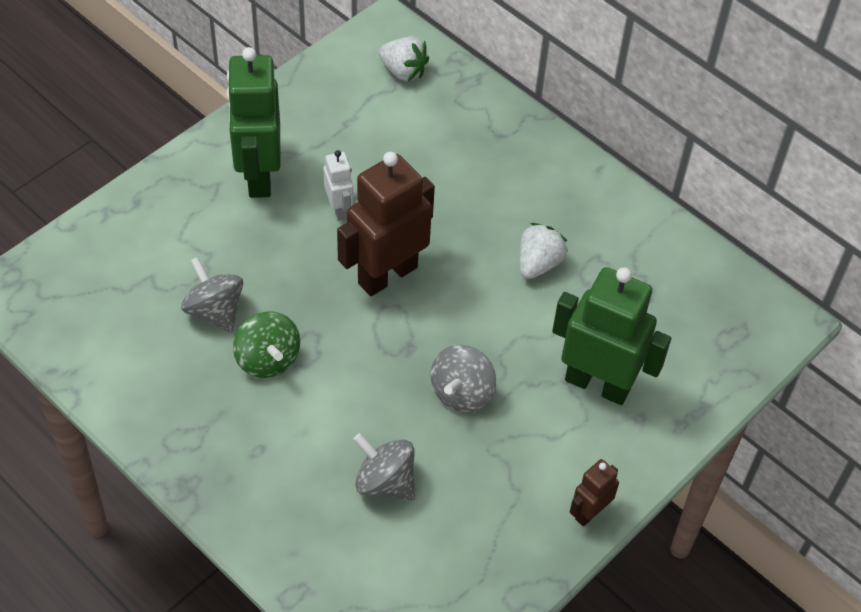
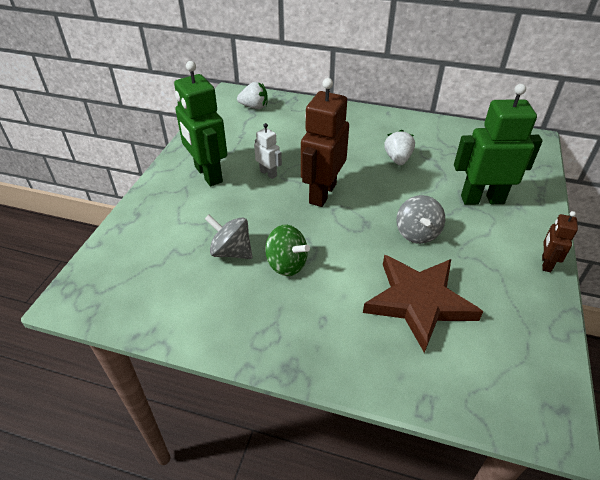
camera: 25 degrees left, 10 degrees down
(385, 482) = (419, 302): grey spinning top -> brown star

